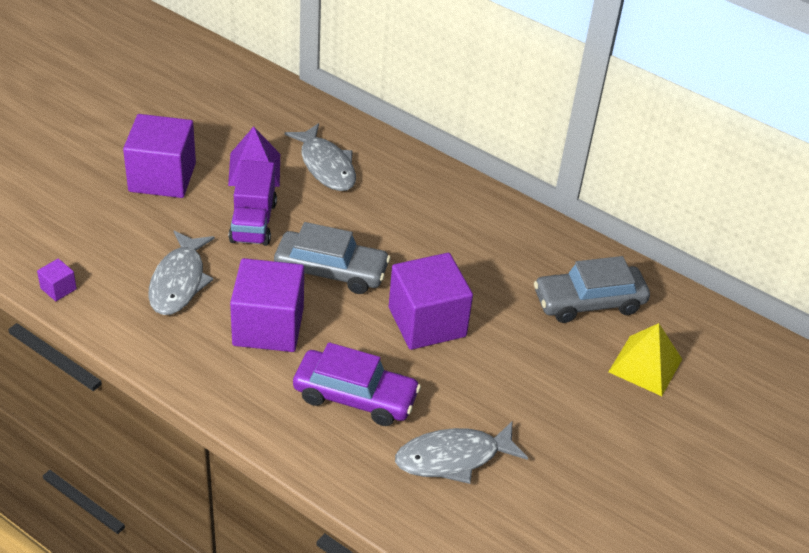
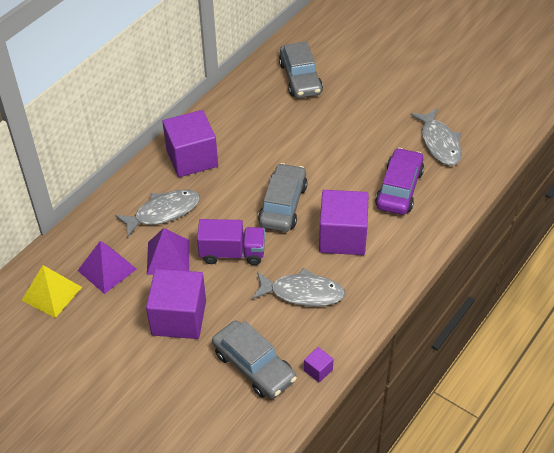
camera: 85 degrees left, 5 degrees up
(79, 235) = (254, 366): none -> grey car
(242, 124) = (107, 269): none -> purple pyramid
(427, 322) = (327, 154): purple cube -> purple cube (192, 158)
(645, 365) = (351, 58): yellow pyramid -> yellow pyramid (51, 293)

